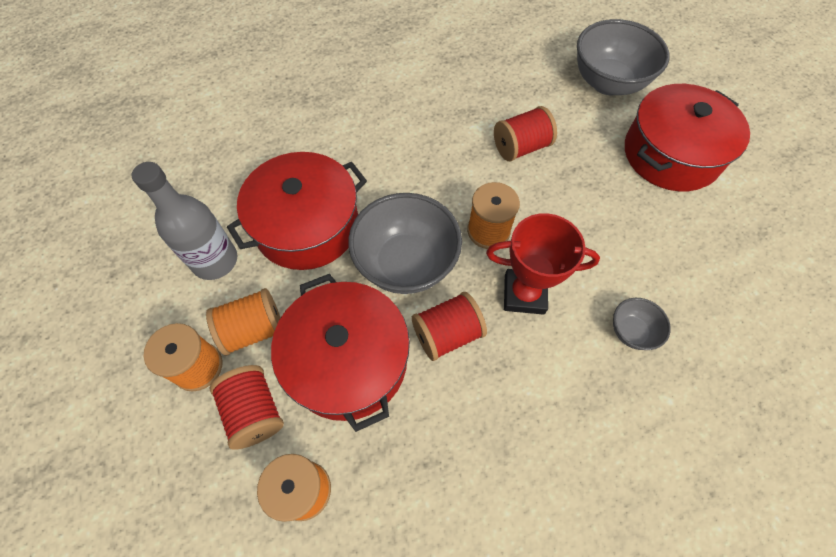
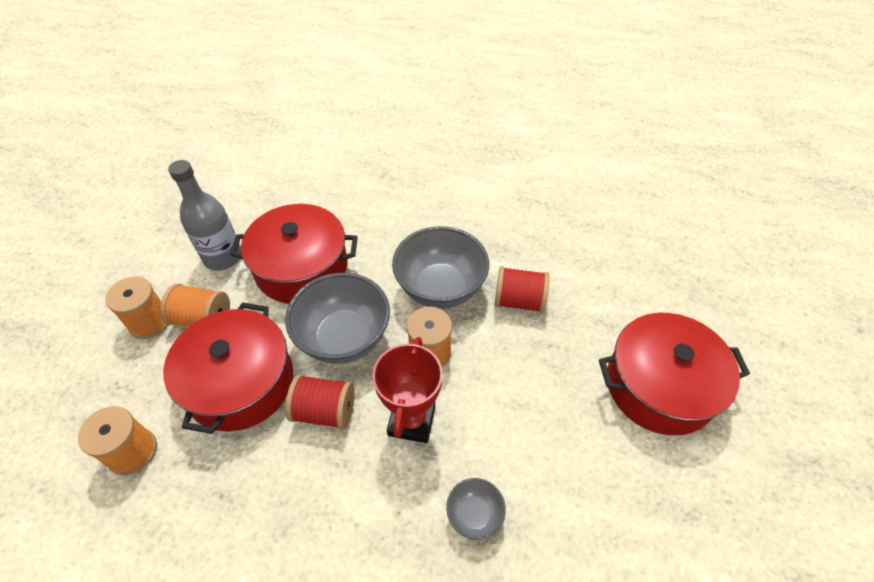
camera: 35 degrees right, 10 degrees down
(254, 411) = (154, 375): red spool -> none
(524, 294) = (412, 420): red trophy -> red trophy turned 60 degrees clockwise
(608, 83) = (653, 289): grey bowl -> grey bowl (440, 288)

